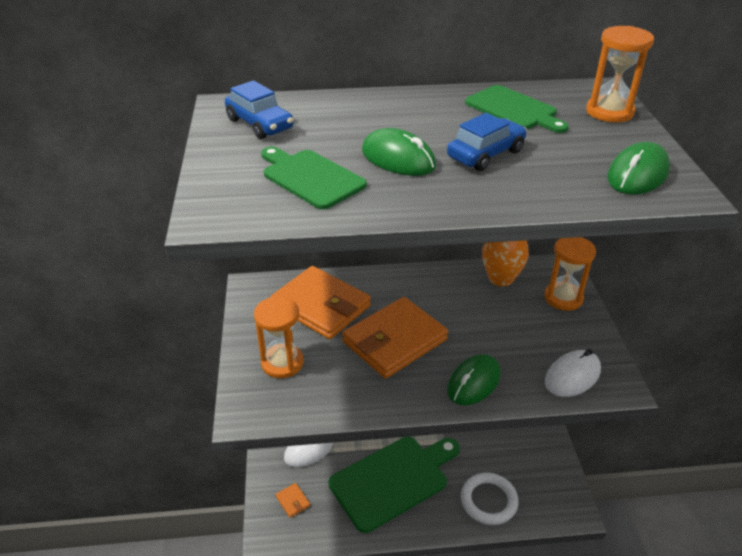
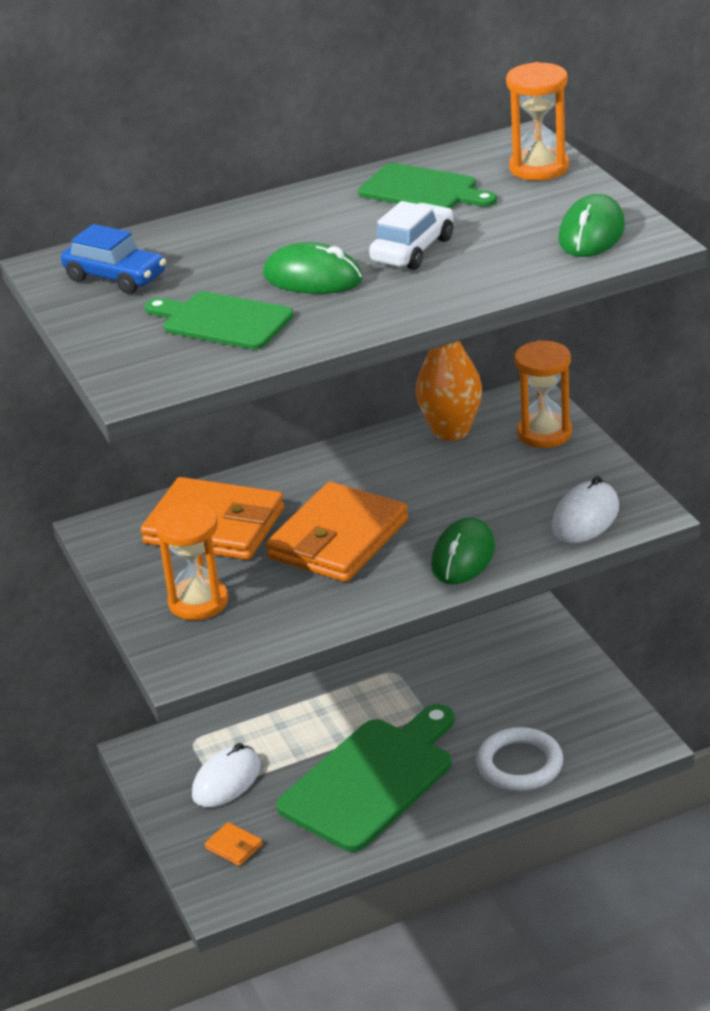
camera: 15 degrees left, 5 degrees down
(485, 154) = (413, 250): blue car -> white car

